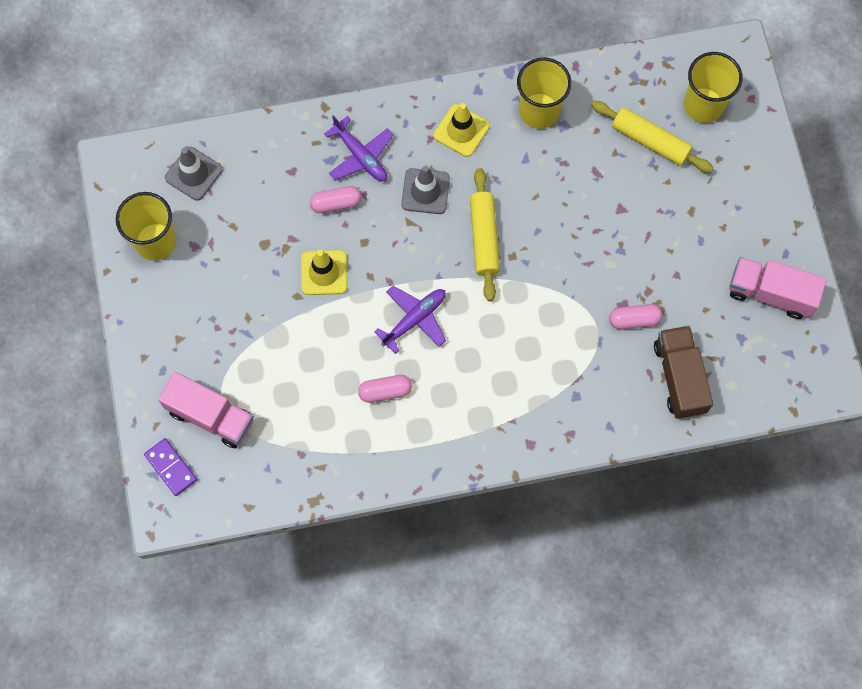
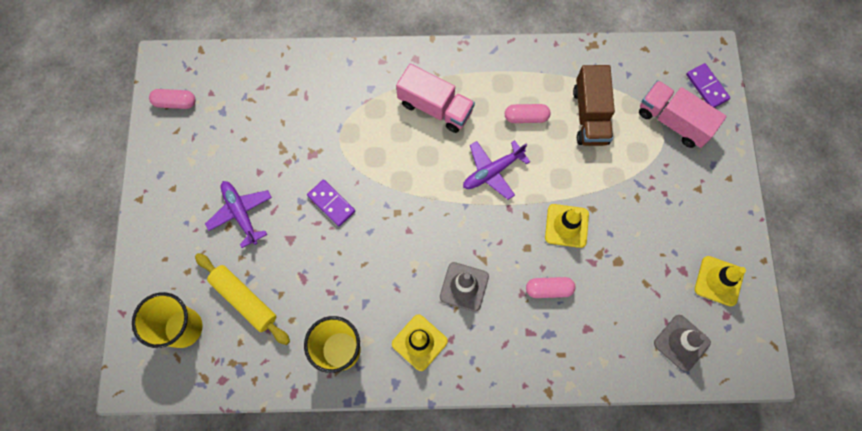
camera: 170 degrees left, 0 degrees up
(155, 241) = (718, 281): yellow cup -> yellow traffic cone
(360, 156) = (520, 333): purple plane -> purple plane (241, 213)
(484, 238) = (419, 233): yellow rolling pin -> none
(586, 254) = (331, 203): none -> purple domino
(634, 320) = (306, 140): pink capsule -> pink capsule (175, 103)
(679, 377) = (282, 89): brown truck -> brown truck (590, 115)
(770, 293) = (185, 143): pink truck -> pink truck (435, 107)

